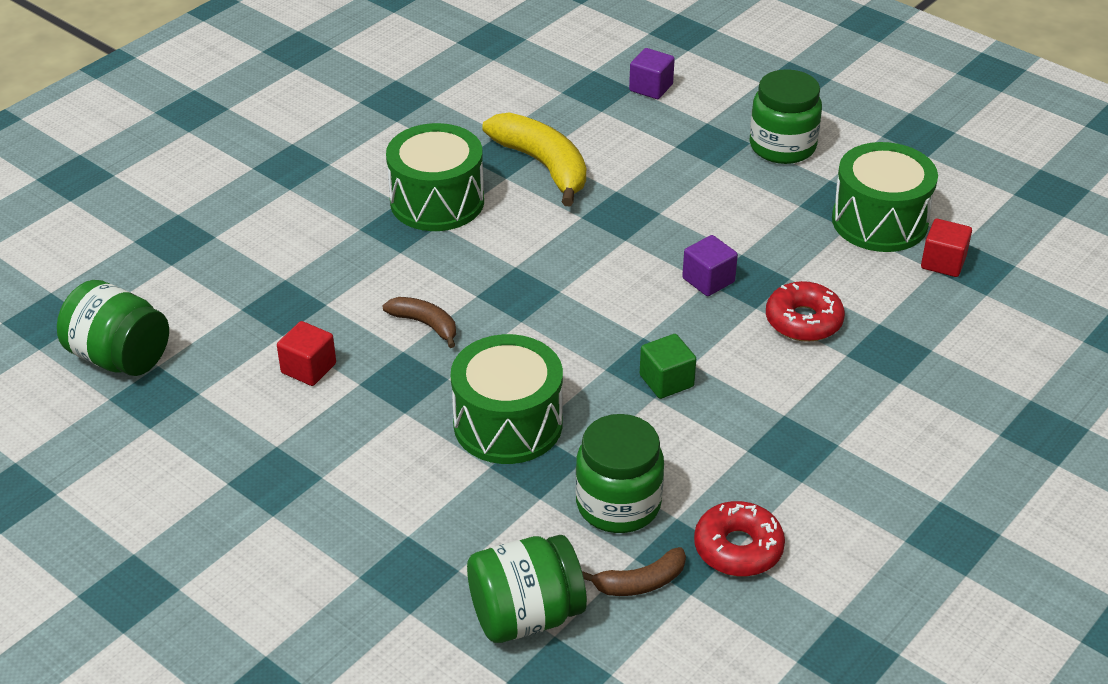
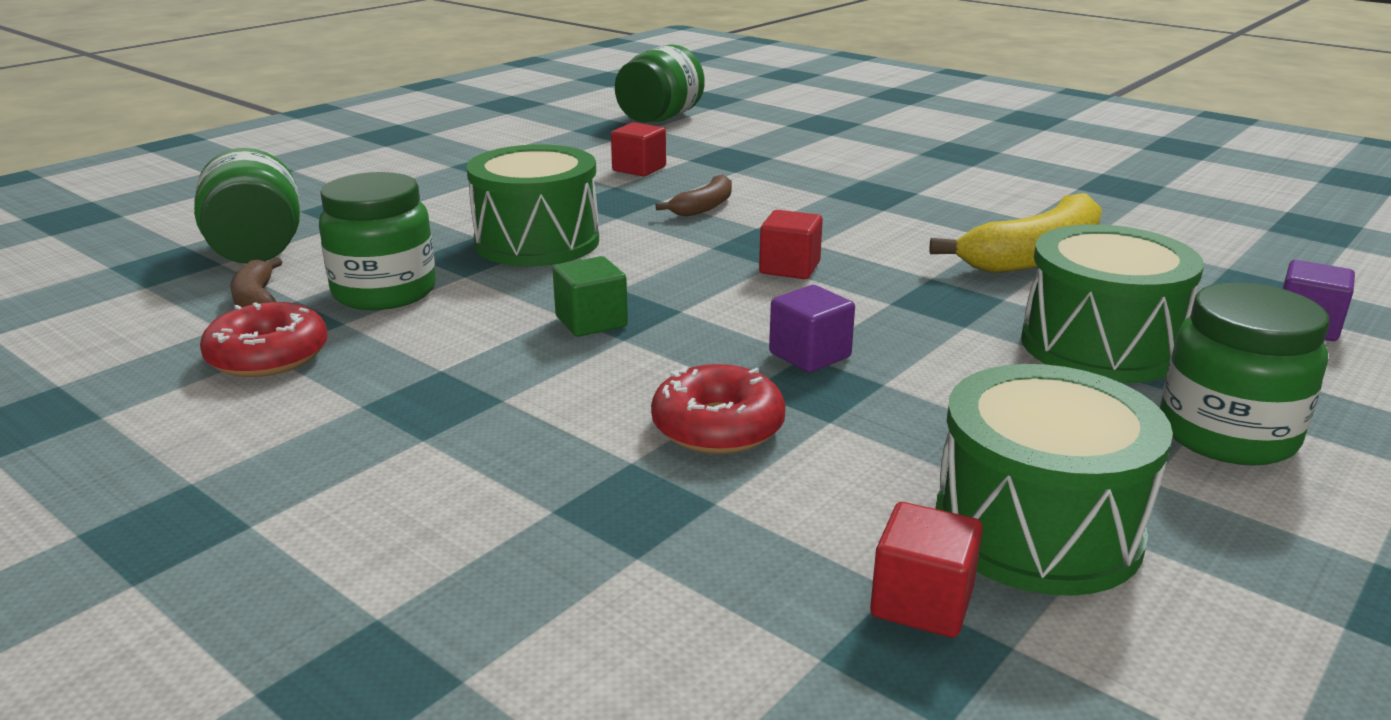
camera: 90 degrees right, 15 degrees down
(437, 201) = (927, 207): green drum -> green drum (1099, 346)
(565, 281) = (789, 268): none -> red cube

